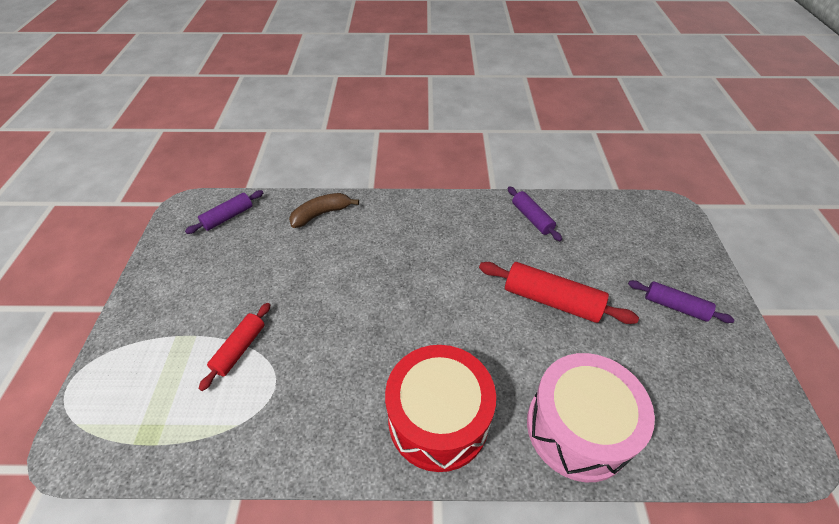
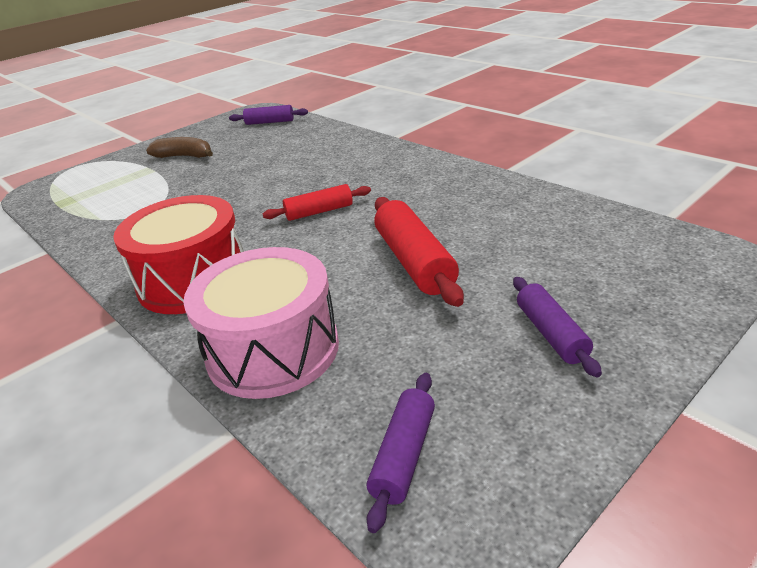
camera: 50 degrees right, 15 degrees down
(240, 349) = (162, 186): red rolling pin -> red rolling pin (319, 211)
(321, 214) = (329, 139): brown banana -> brown banana (184, 156)
(531, 218) = (507, 201): purple rolling pin -> purple rolling pin (404, 455)

